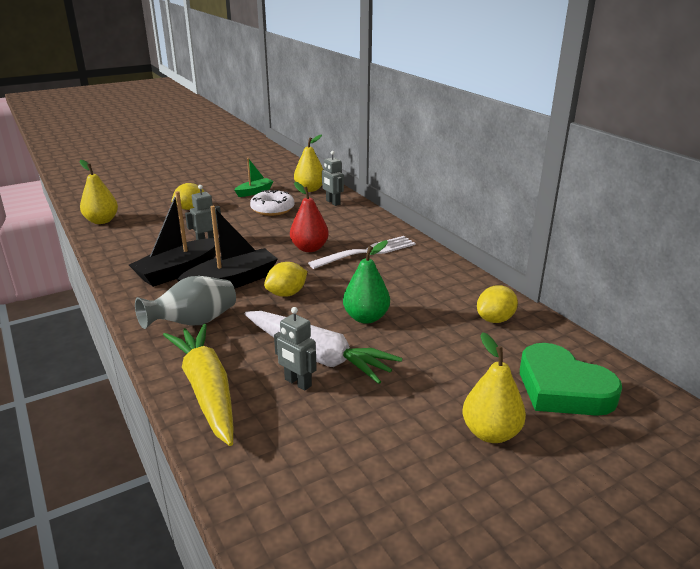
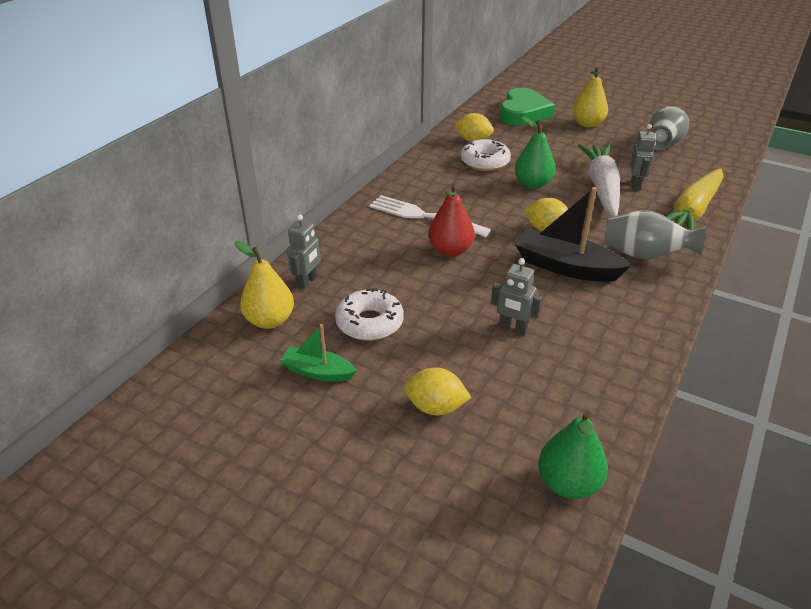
camera: 120 degrees left, 10 degrees up
(102, 221) = (568, 483): yellow pear -> green pear
(178, 271) = (591, 311): black boat -> none
(368, 475) = (663, 144): none -> grey vase
(437, 309) = (485, 162): none -> white donut

